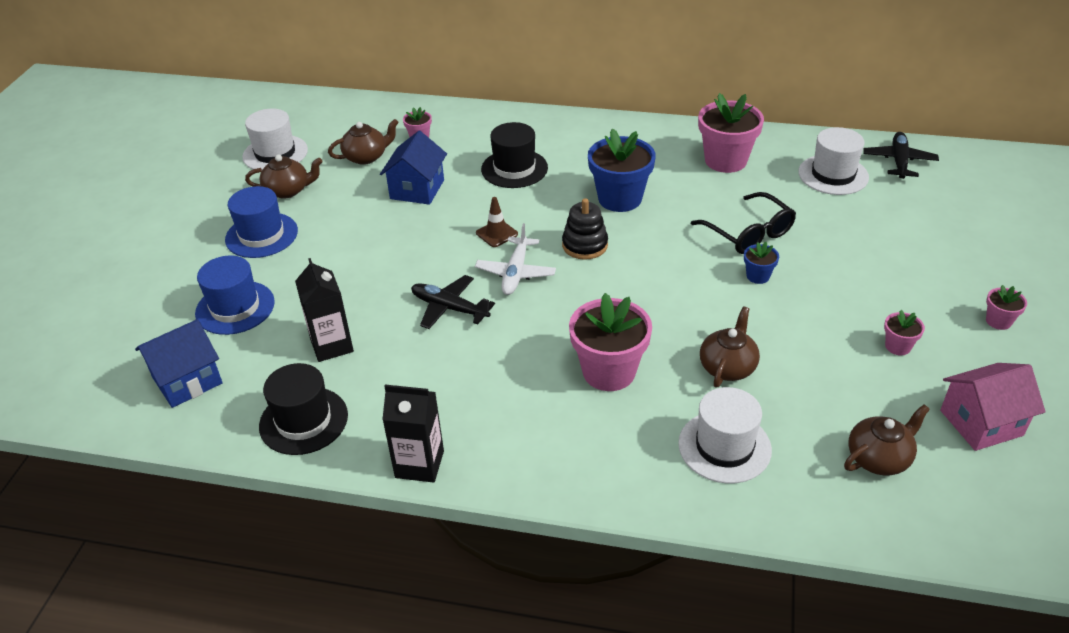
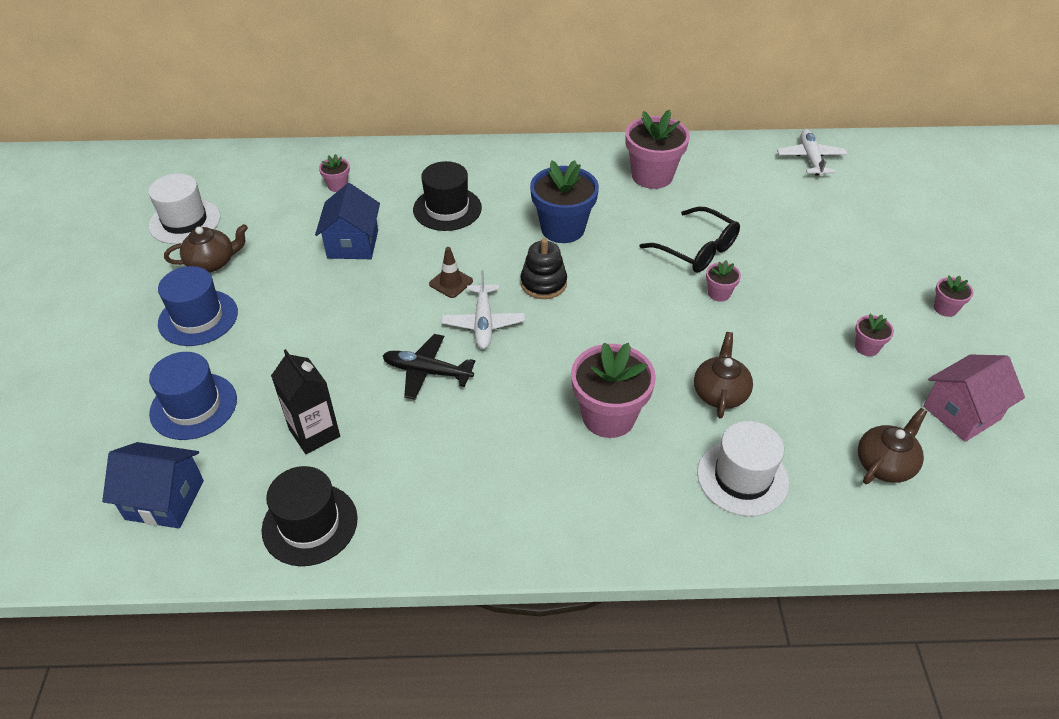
camera: 15 degrees left, 5 degrees up
(187, 380) = (164, 500): blue house -> blue house turned 60 degrees clockwise
(366, 157) = (287, 214): brown teapot -> none
(419, 464) = (449, 551): black carton -> none
(758, 276) = (719, 293): blue flower pot -> pink flower pot
(833, 175) = (756, 179): white hat -> none
(899, 161) = (810, 159): black plane -> white plane

